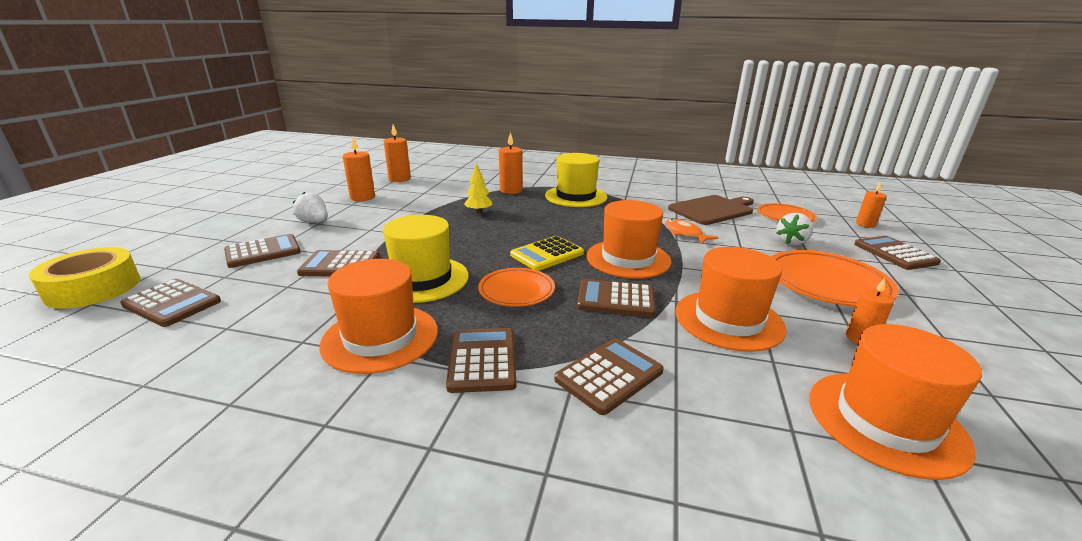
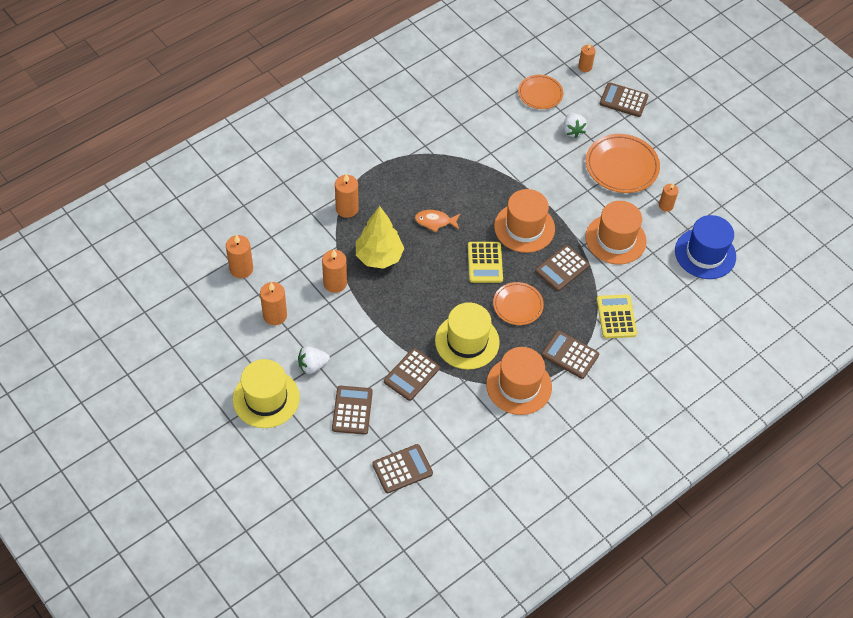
camera: 55 degrees left, 30 degrees up
(93, 288) = (344, 507): yellow tape -> none
(425, 206) = (335, 283): none -> orange candle
(478, 212) = (379, 257): yellow tree -> yellow tree, size x1.89
(576, 196) = (399, 177): yellow hat -> yellow hat (266, 398)
(609, 375) = (616, 317): brown calculator -> yellow calculator
(685, 233) = (517, 171): orange fish -> orange fish (435, 221)
(713, 210) = (496, 120): brown cutting board -> none
(886, 421) = (705, 253): orange hat -> blue hat

